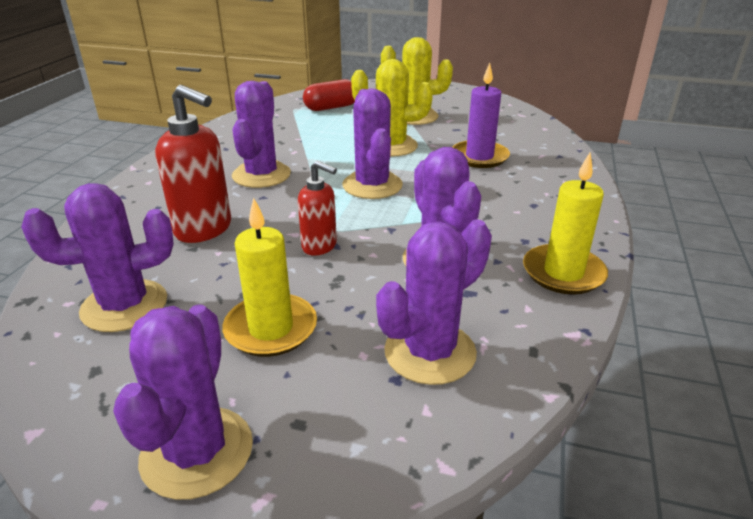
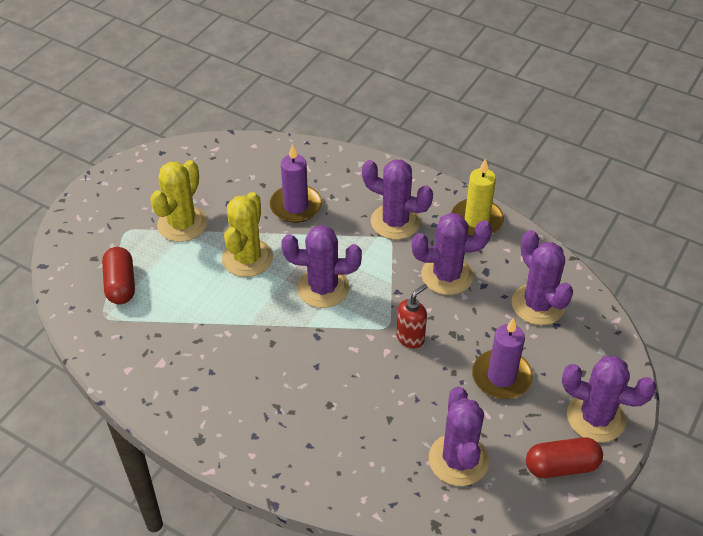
camera: 75 degrees left, 15 degrees up
(96, 413) = (561, 466): none -> red capsule
(204, 229) = (362, 410): red soap dispenser -> none
(261, 175) = (272, 363): purple cactus -> purple cactus (395, 222)
(271, 329) = (501, 377): yellow candle -> purple candle

